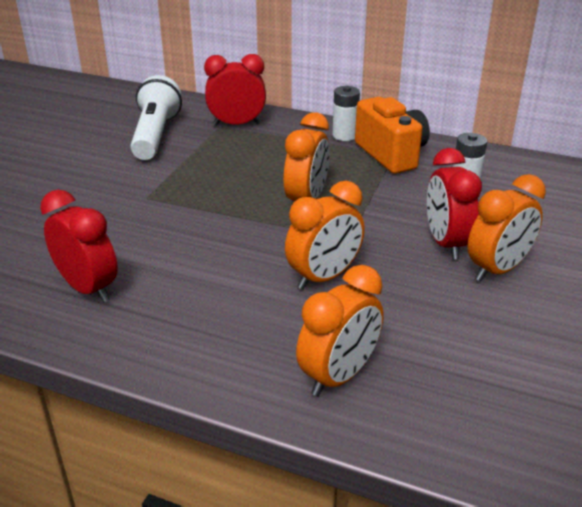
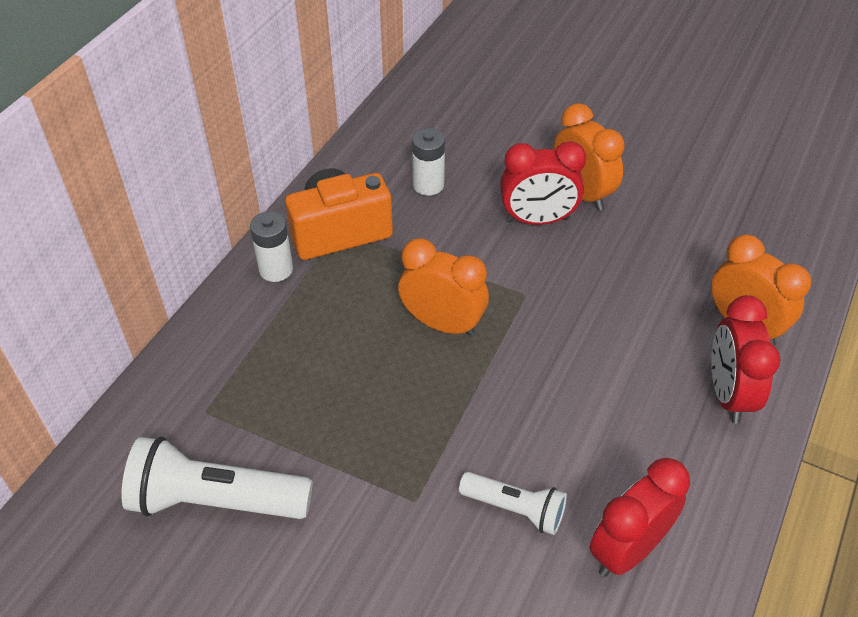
camera: 85 degrees left, 15 degrees up
(133, 236) = (515, 509): none -> white flashlight
(237, 124) = (206, 389): red clock -> red clock (728, 394)
(324, 277) = (598, 322): orange clock -> none

